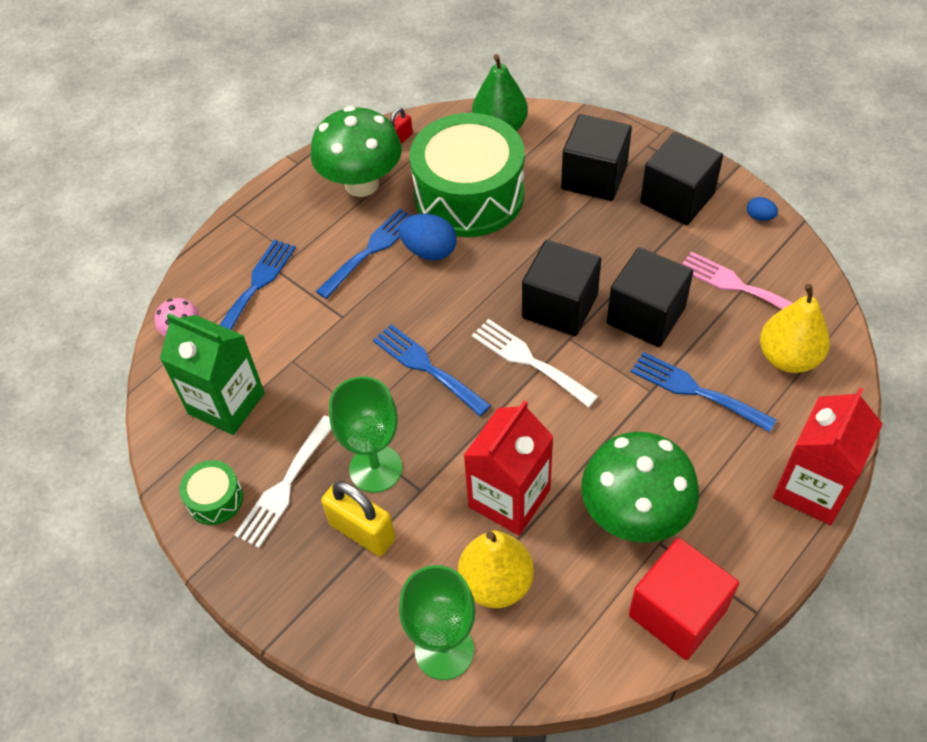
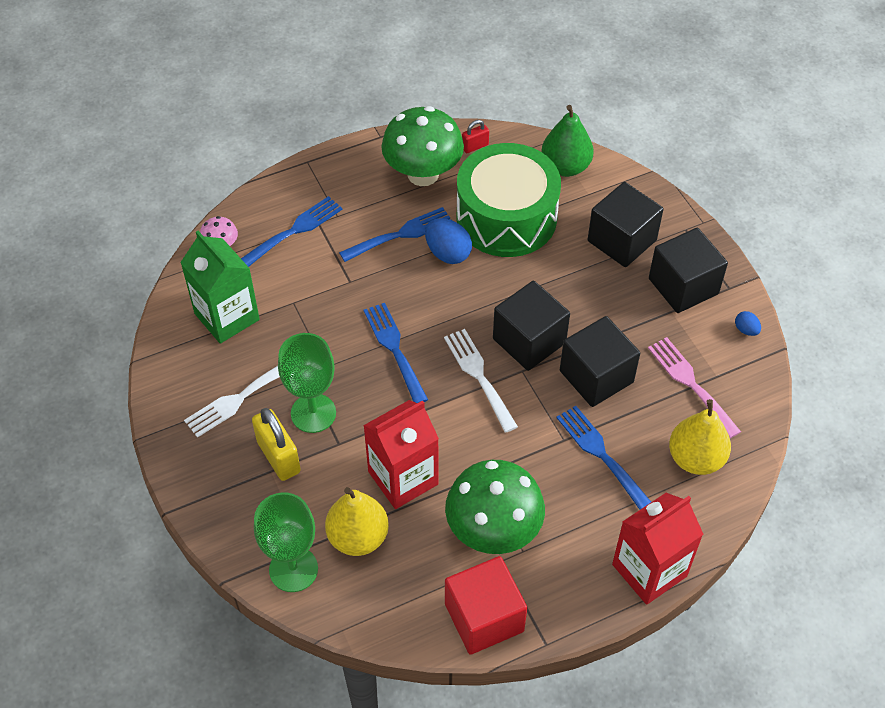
camera: 20 degrees right, 0 degrees up
(215, 499) = (183, 387): green drum -> none

